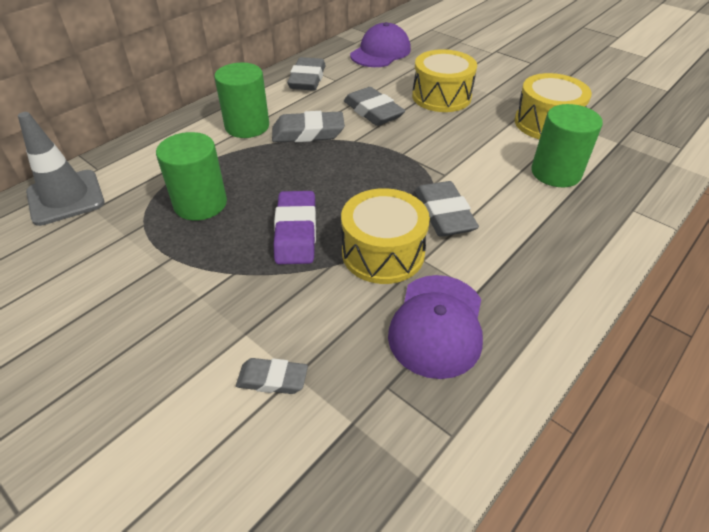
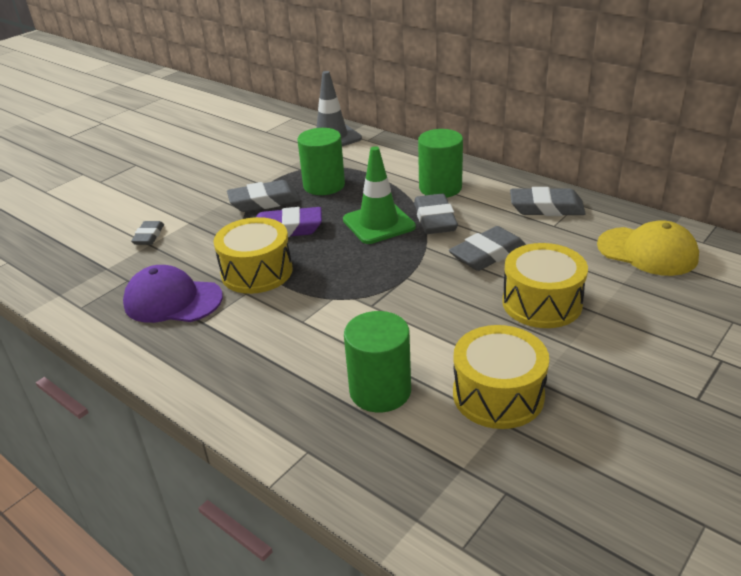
camera: 90 degrees right, 10 degrees down
(304, 166) = (378, 223): none -> green traffic cone
(380, 52) = (647, 251): purple cap -> yellow cap
(444, 214) = (305, 304): grey eraser -> grey eraser (264, 202)

